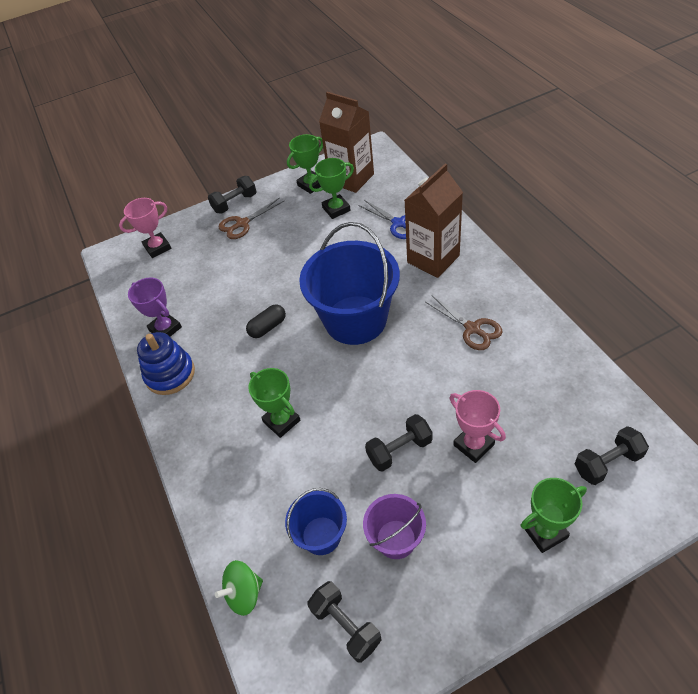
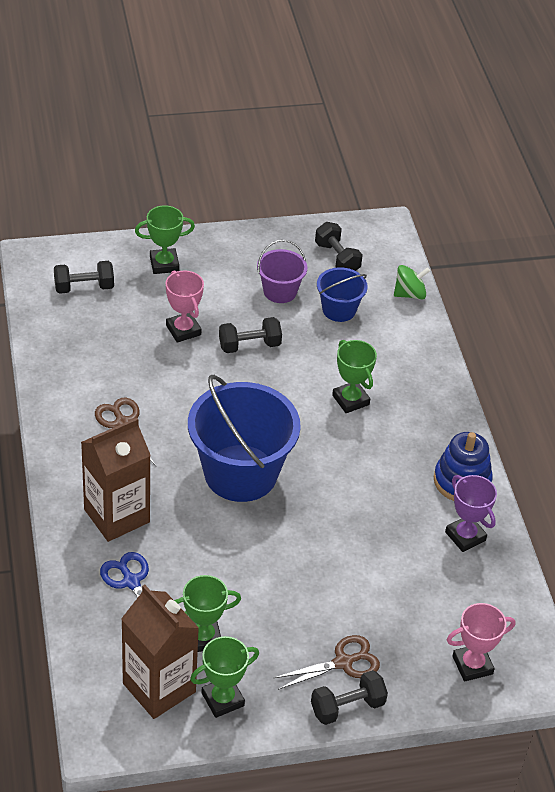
camera: 175 degrees left, 5 degrees down
(267, 327) = (342, 498): black capsule -> none

